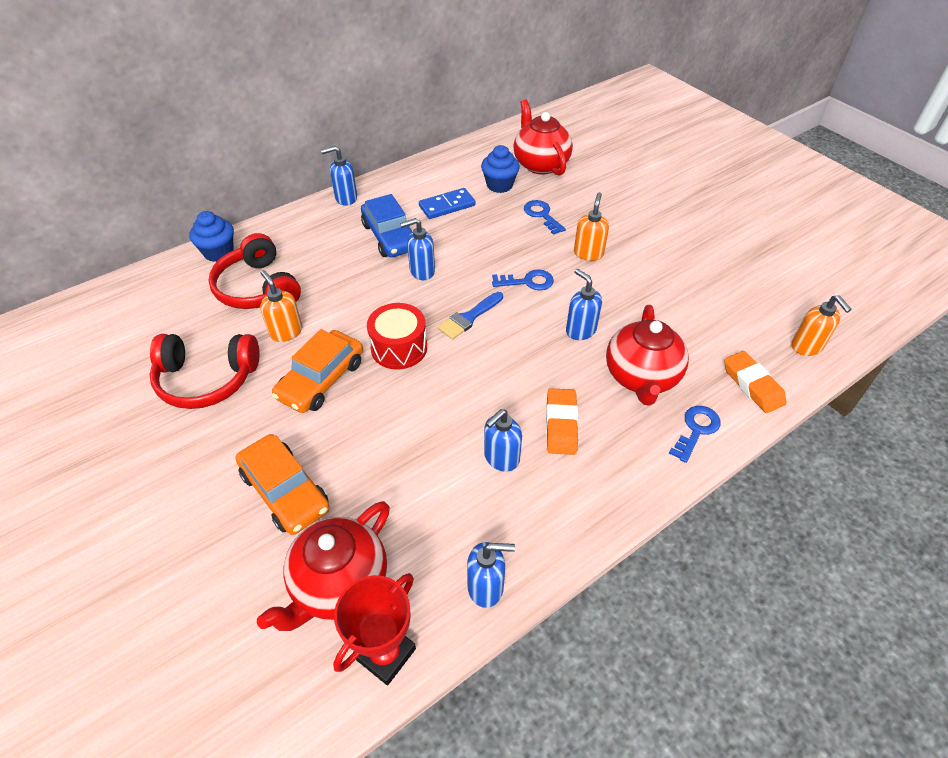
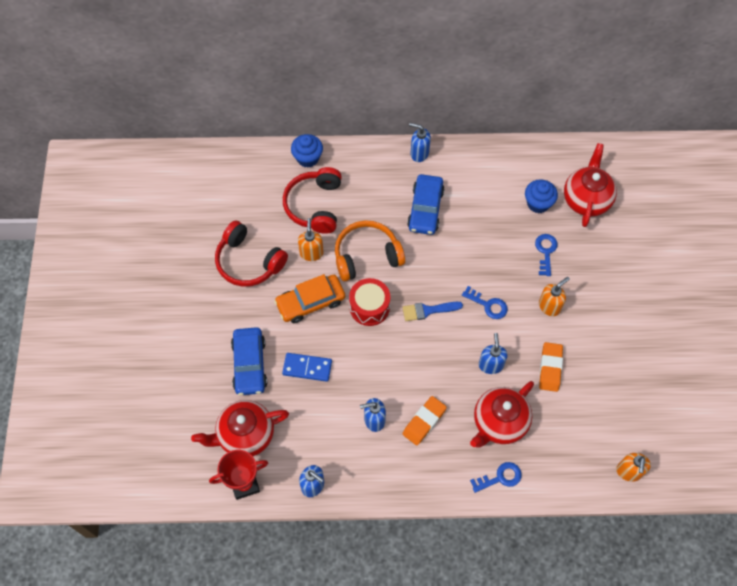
camera: 35 degrees right, 15 degrees up
(285, 491) = (249, 364): orange car -> blue car
(356, 303) = (366, 256): none -> orange headphones
(422, 271) = (425, 253): blue soap dispenser -> none
(447, 206) = (484, 202): blue domino -> blue domino (307, 368)
(752, 385) = (564, 473): orange eraser -> orange eraser (550, 368)

